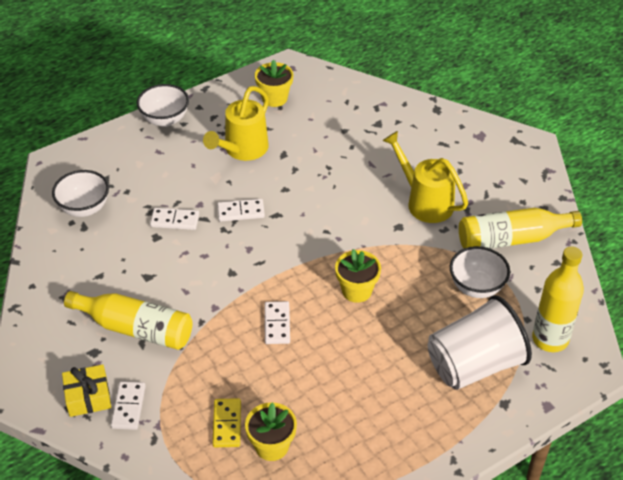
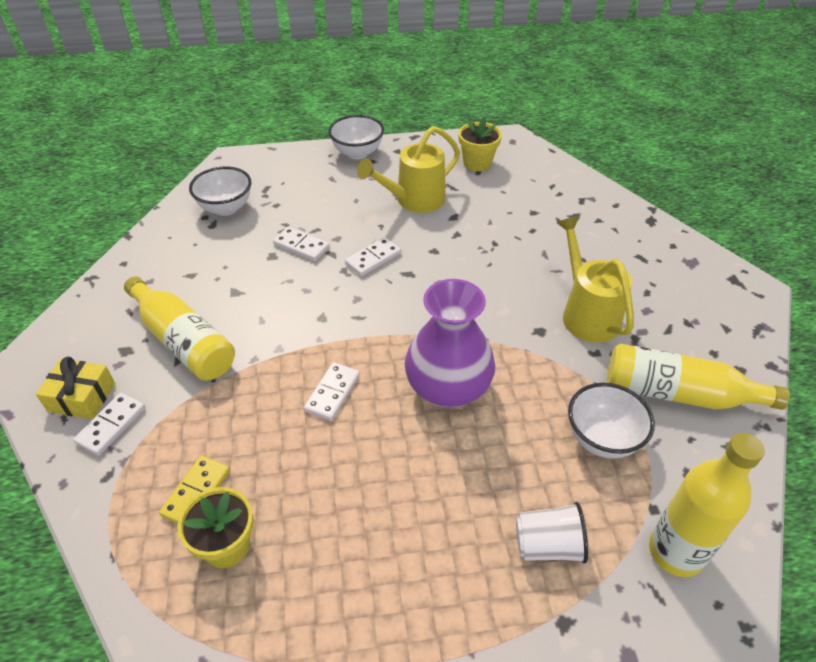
camera: 25 degrees right, 0 degrees up
(241, 212) = (373, 258): white domino -> white domino turned 60 degrees counterclockwise
(356, 291) = (448, 388): yellow flower pot -> purple vase
(474, 365) = (548, 545): white cup -> white cup, size x0.53

